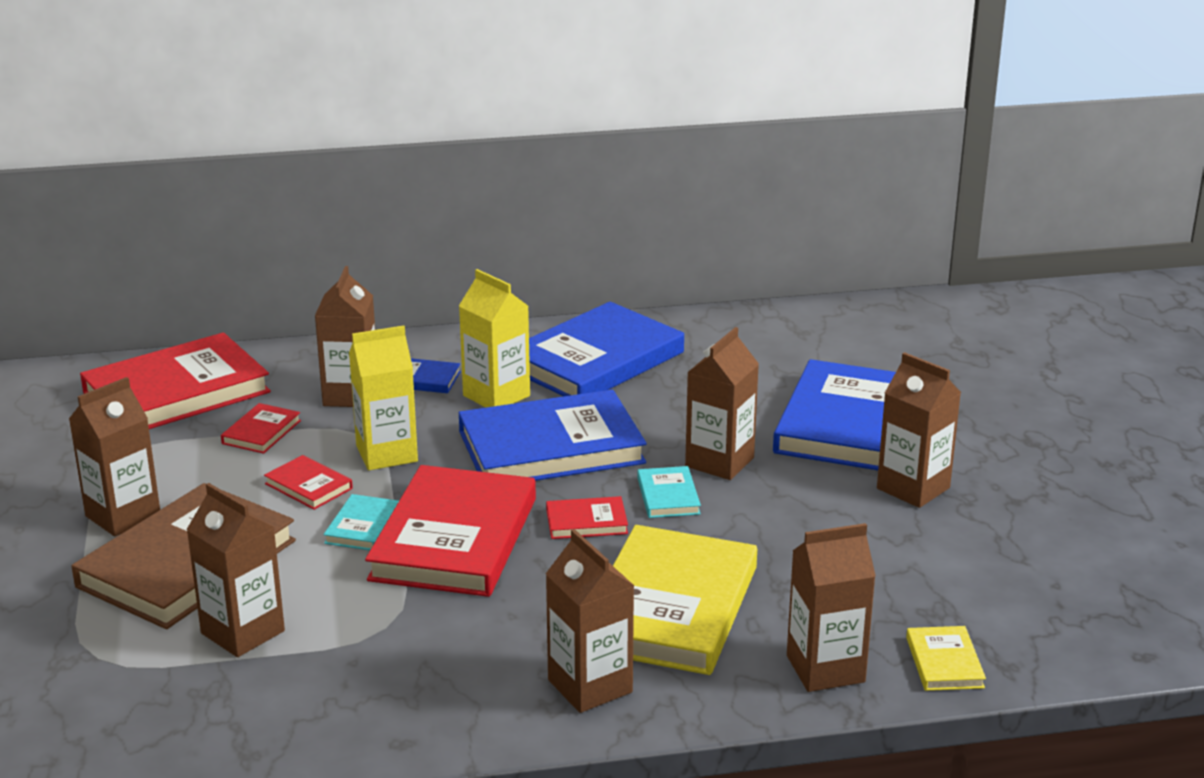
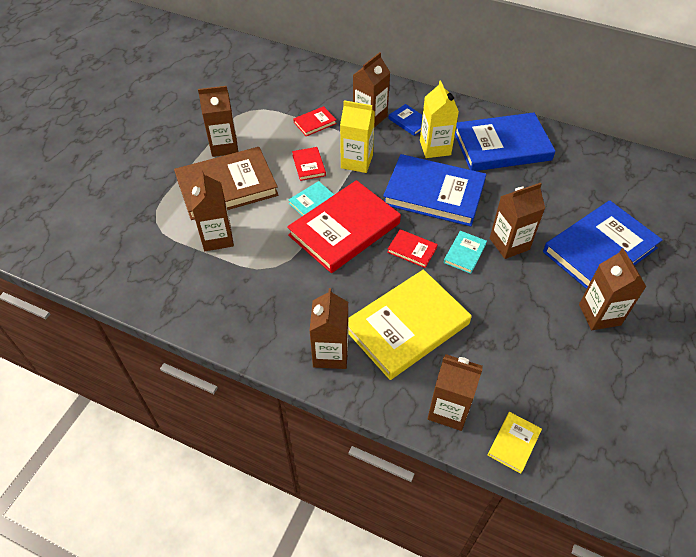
camera: 35 degrees right, 25 degrees up
(176, 392) = (299, 83): red book -> none

